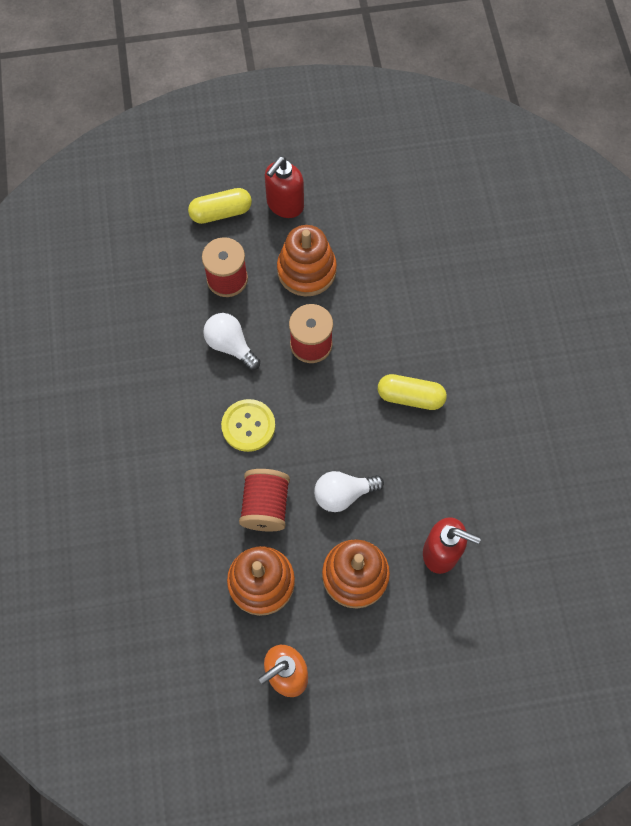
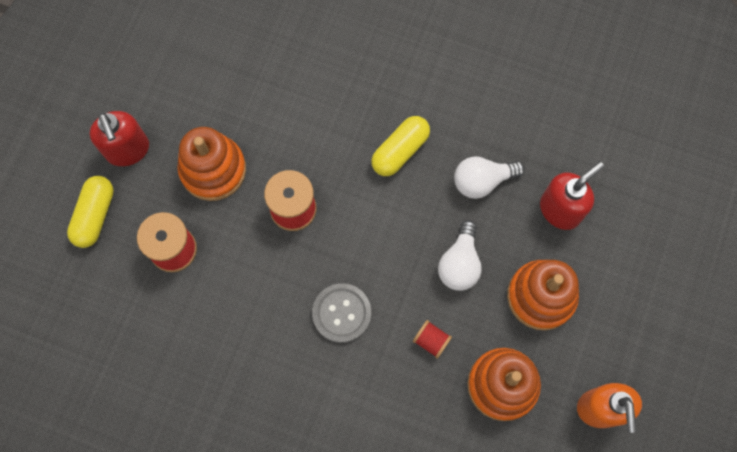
camera: 60 degrees left, 5 degrees up
(230, 345) = (247, 285): white light bulb -> white light bulb (482, 181)
(248, 426) = (341, 313): yellow button -> grey button
(265, 506) = (431, 341): red spool -> red spool, size x0.54

